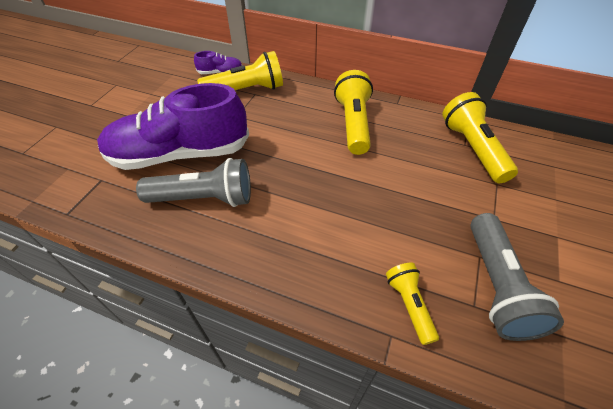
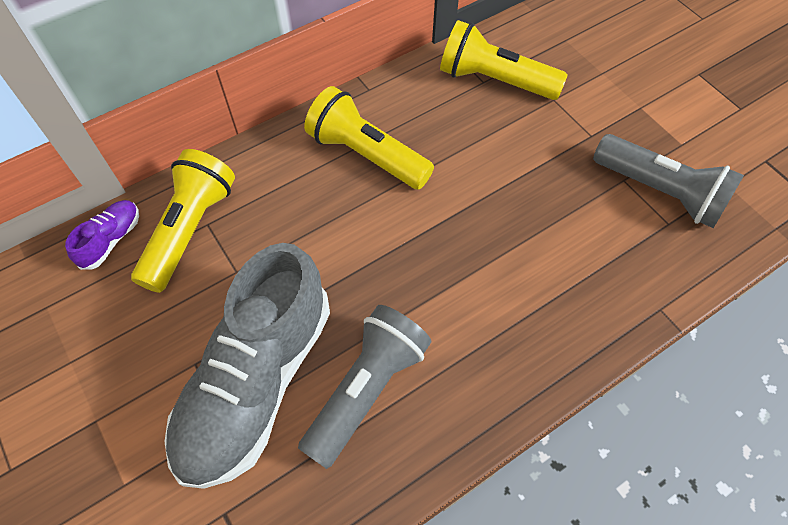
camera: 55 degrees left, 10 degrees up
(180, 154) = (257, 382): purple shoe -> grey shoe
(409, 305) = (639, 272): yellow flashlight -> none

